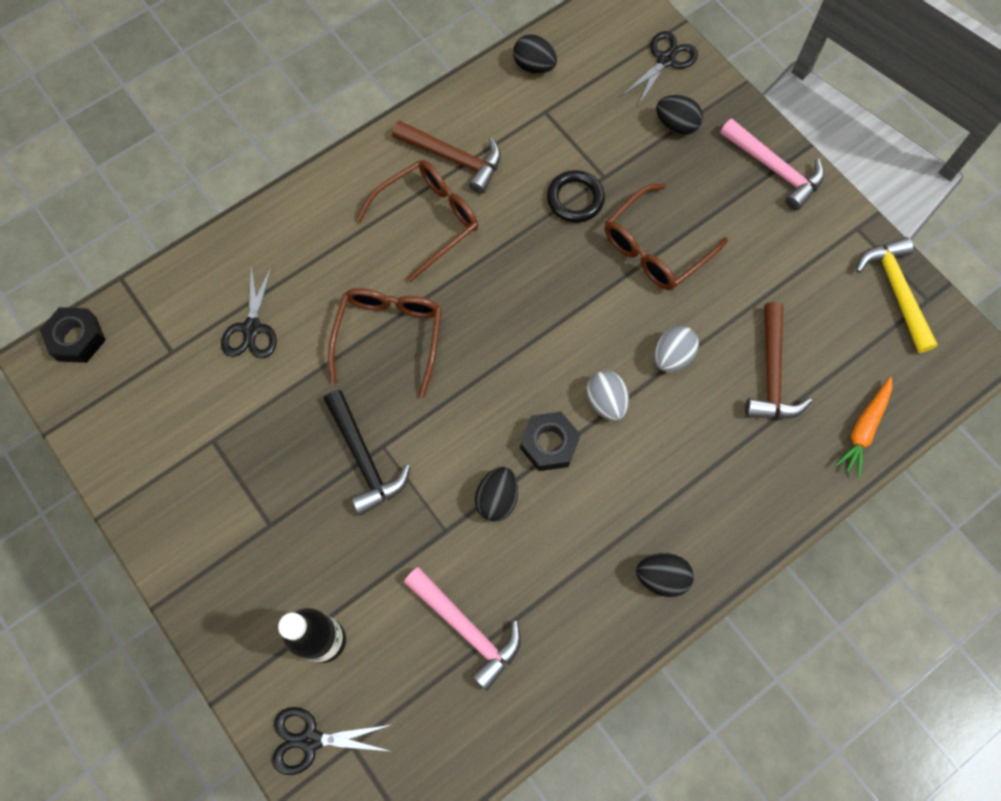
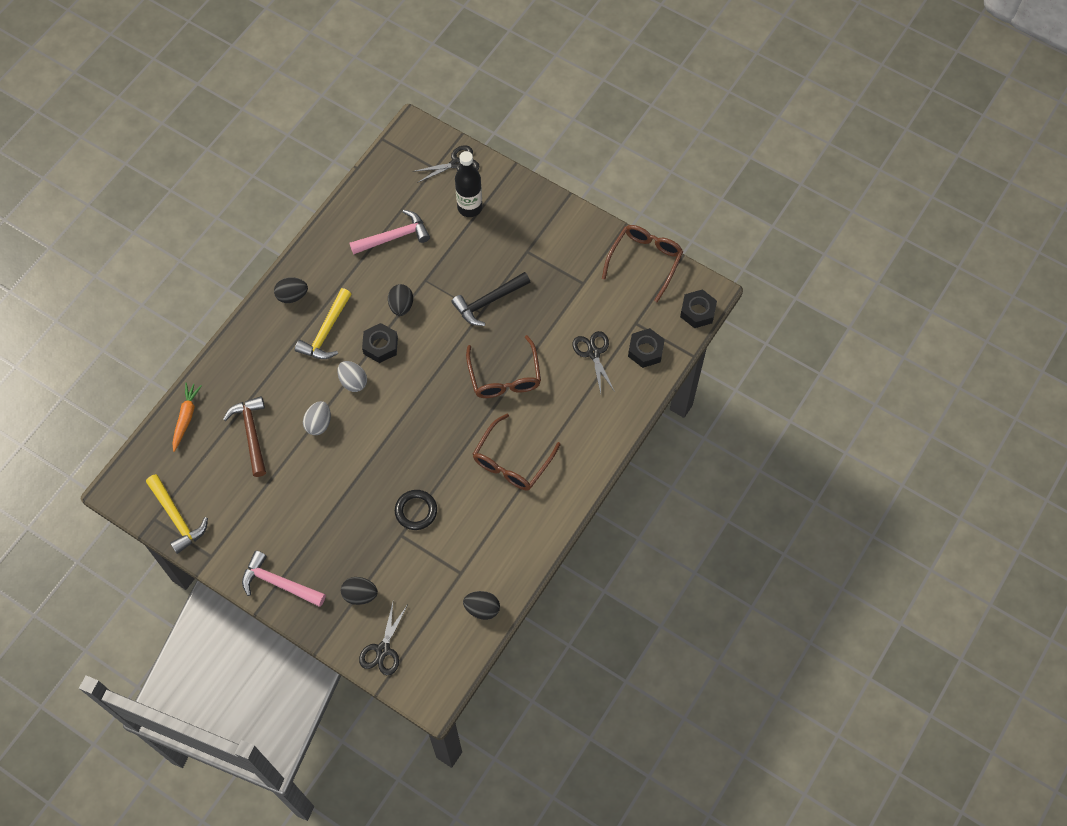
camera: 160 degrees right, 5 degrees down
(180, 307) = (645, 351): none -> black nut
(364, 459) = (488, 302): black hammer -> black hammer turned 75 degrees counterclockwise
(454, 158) = (512, 512): brown hammer -> none
(467, 629) = (394, 237): pink hammer -> pink hammer turned 135 degrees clockwise
(624, 495) = (326, 332): none -> yellow hammer
(655, 248) = (350, 493): brown glasses -> brown glasses (645, 261)

